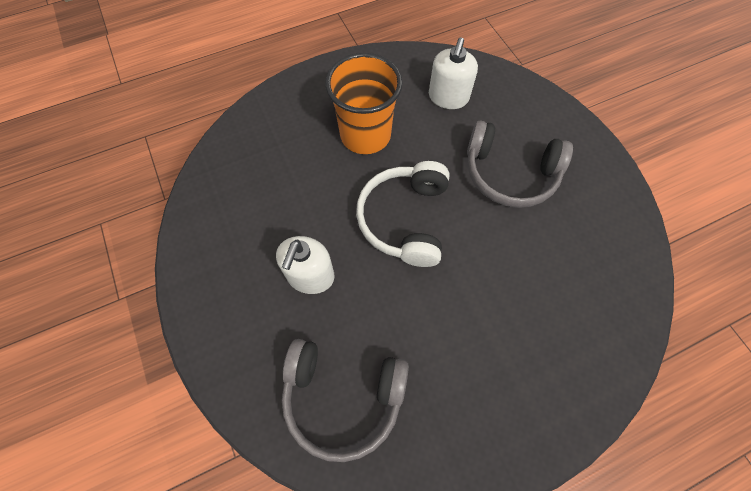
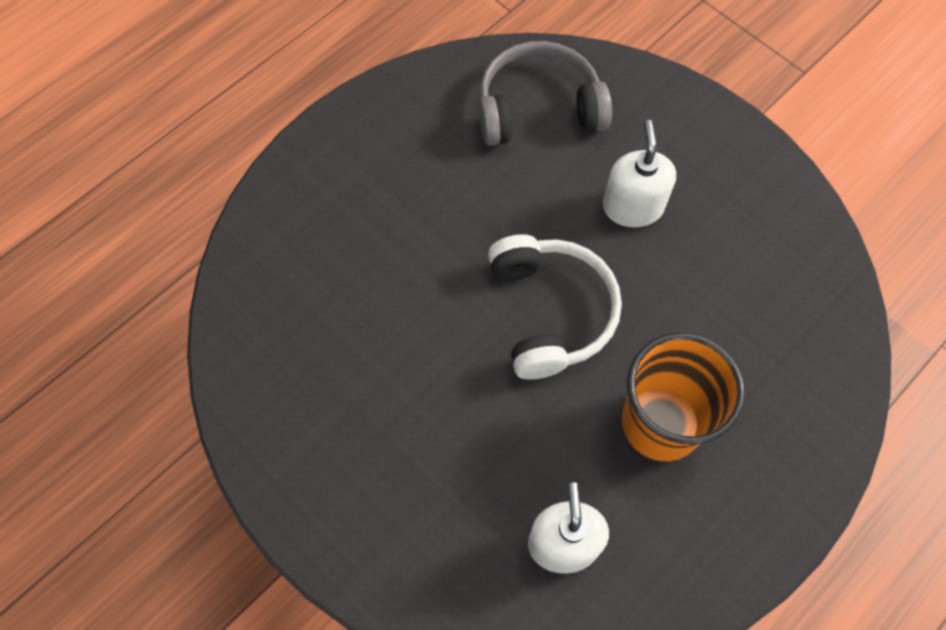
camera: 160 degrees right, 0 degrees up
(509, 173) = (429, 431): grey headphones -> none

